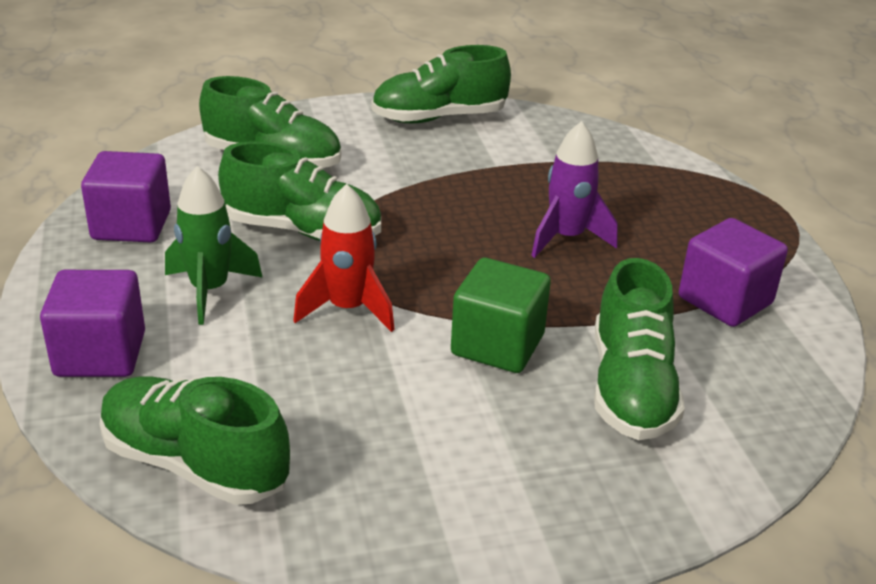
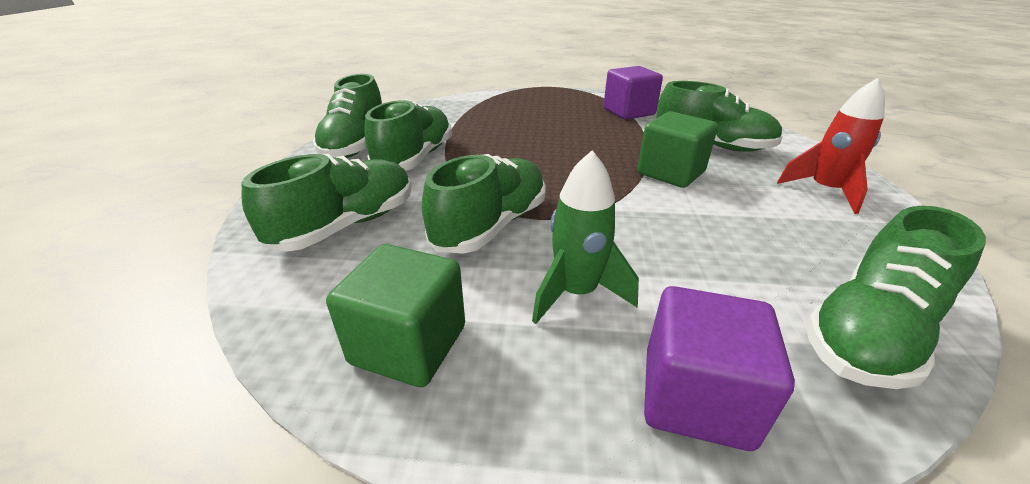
camera: 70 degrees left, 0 degrees up
(131, 225) = (409, 344): purple cube -> green cube
(348, 309) = (621, 220): red rocket -> red rocket (824, 191)
(426, 159) = (415, 158): none -> green shoe
(566, 238) = (551, 134): purple rocket -> none

